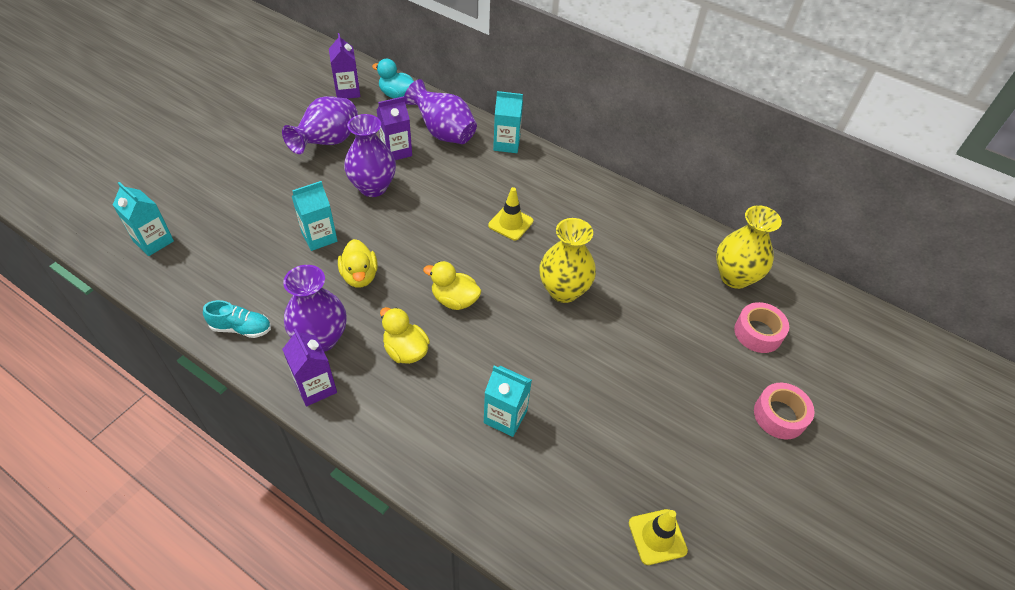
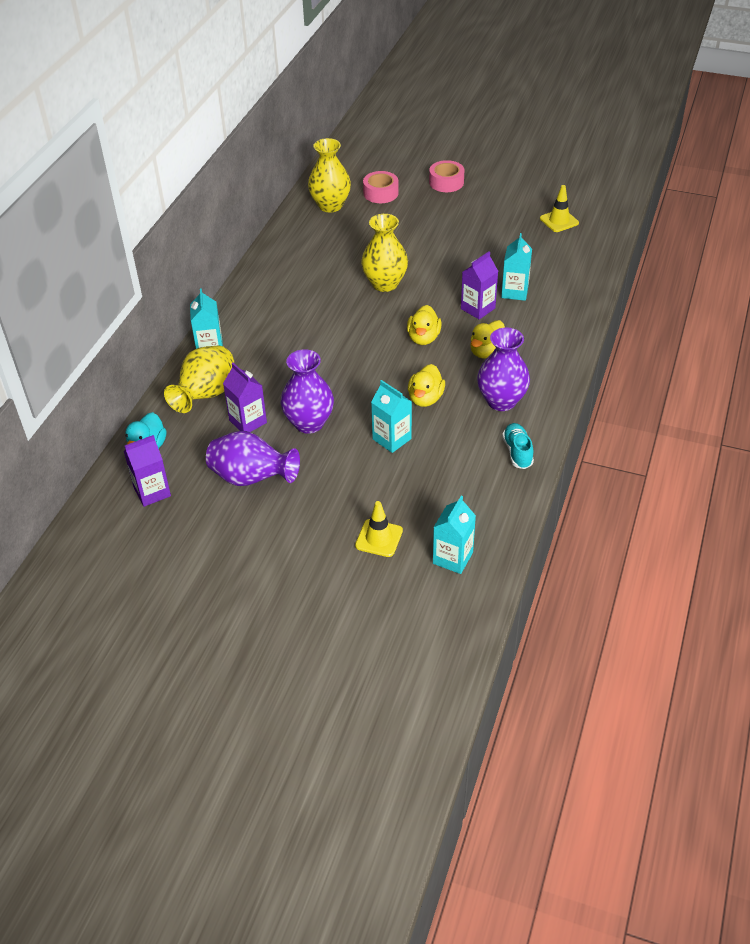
camera: 100 degrees left, 5 degrees down
(316, 387) = (546, 389): purple carton -> purple carton (478, 308)
(360, 276) = (425, 398): yellow duck -> yellow duck turned 135 degrees clockwise
(443, 133) = (206, 395): purple vase -> yellow vase
(510, 223) = (321, 325): yellow traffic cone -> yellow traffic cone (379, 538)

